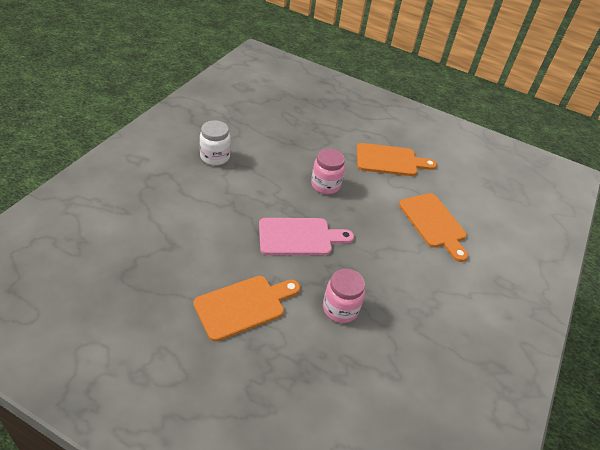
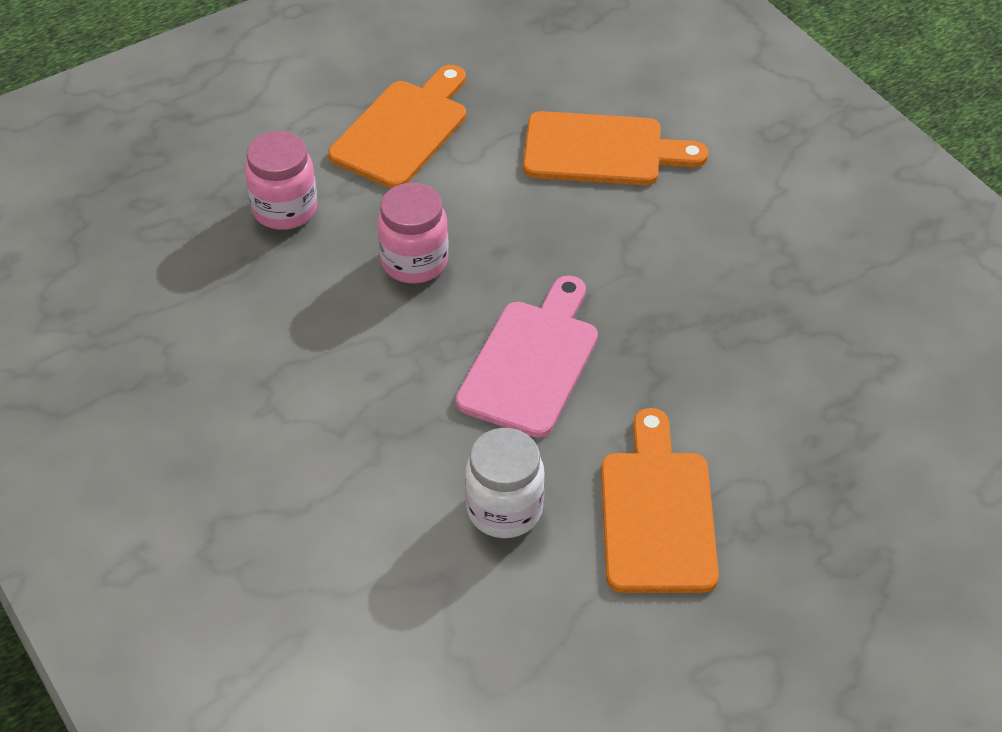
camera: 55 degrees left, 5 degrees up
(215, 157) = (215, 414): white jar -> white jar (504, 509)
(340, 309) = (729, 374): pink jar -> pink jar (285, 209)

